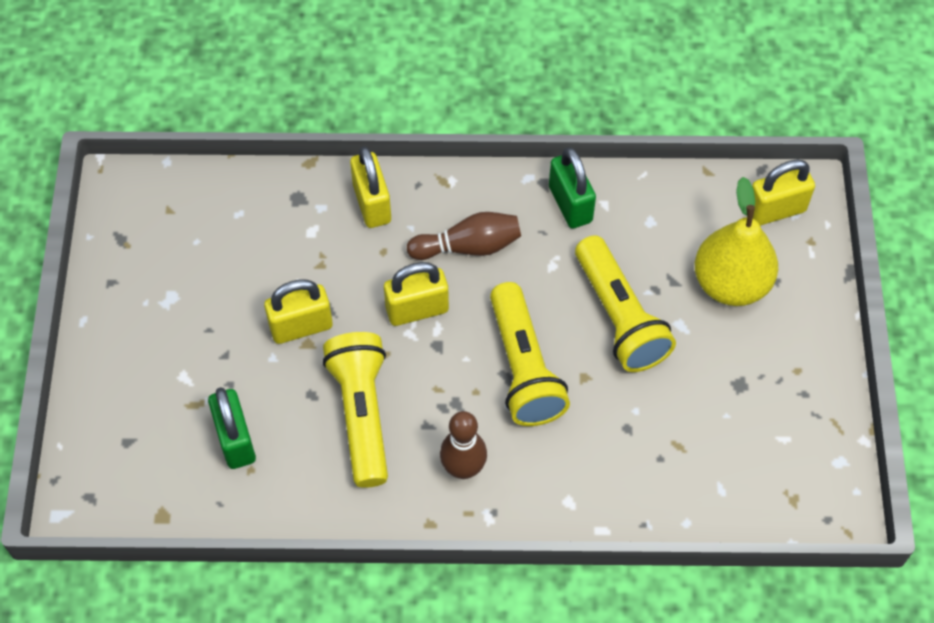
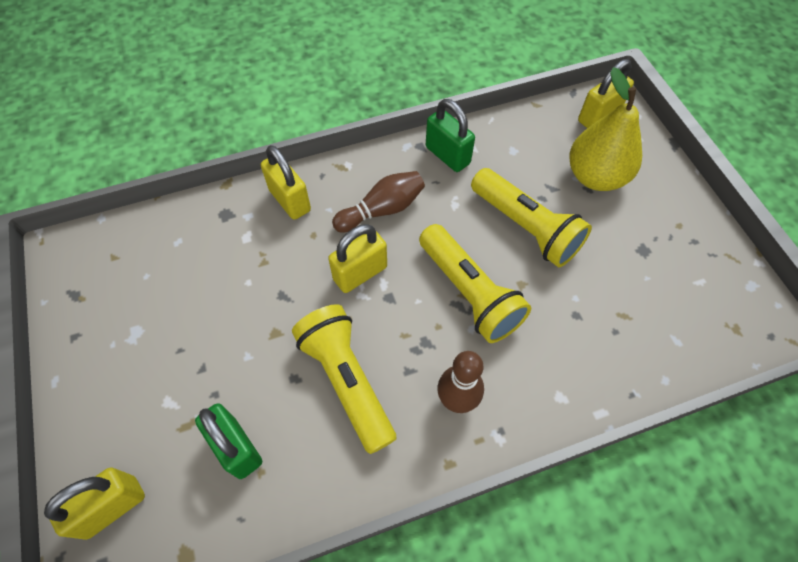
camera: 20 degrees left, 0 degrees up
(301, 326) = (264, 320): yellow padlock -> yellow padlock (112, 507)

